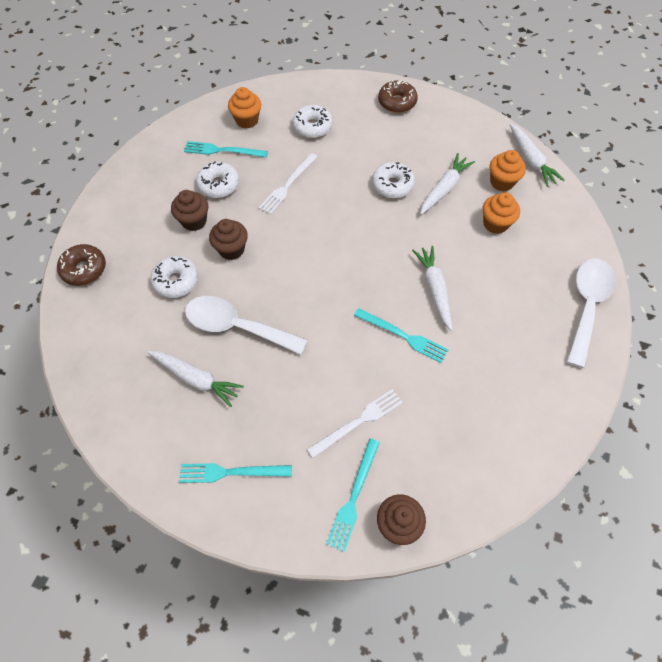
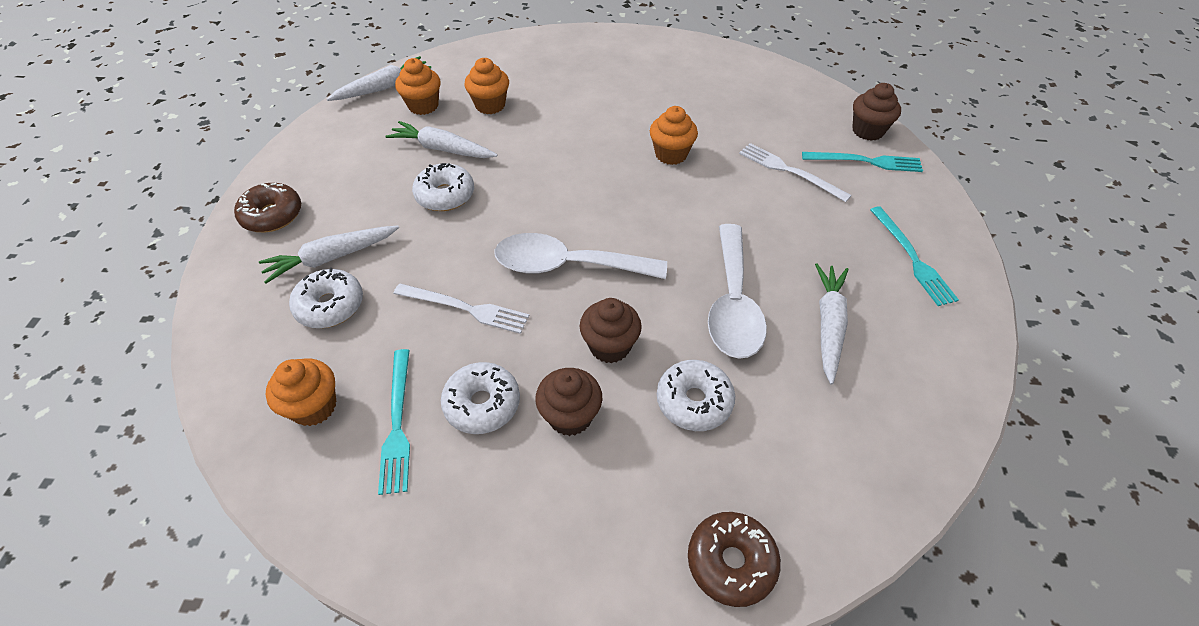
camera: 105 degrees left, 10 degrees down
(403, 336) = (671, 154): turquoise fork -> orange cupcake
(434, 289) = (599, 139): white carrot -> white carrot (331, 258)
(586, 305) = (578, 44): white spoon -> white spoon (567, 265)

